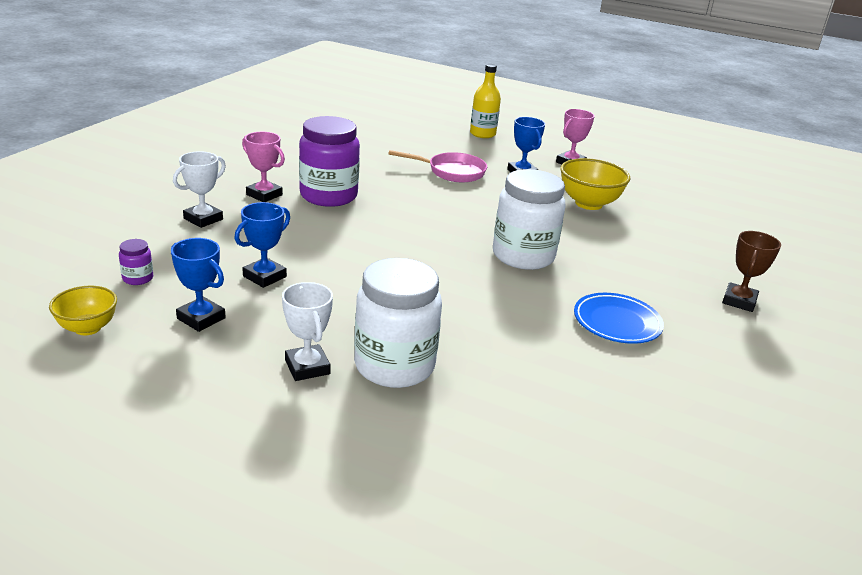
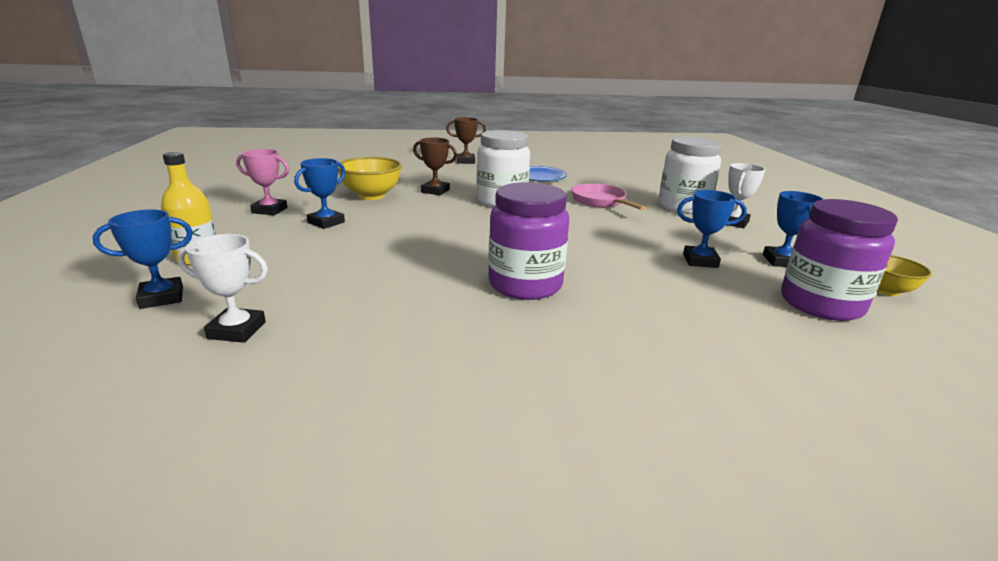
camera: 120 degrees left, 5 degrees down
(138, 278) = (821, 304): purple jar -> purple jar, size x2.43
(203, 219) = (697, 326): white trophy -> white trophy (237, 330)
(264, 195) = (586, 318): pink trophy -> none
(432, 122) = (162, 297): none -> blue trophy
(452, 172) = (365, 248): pink pan -> pink pan (600, 202)
(587, 235) = (435, 191): none -> brown trophy

